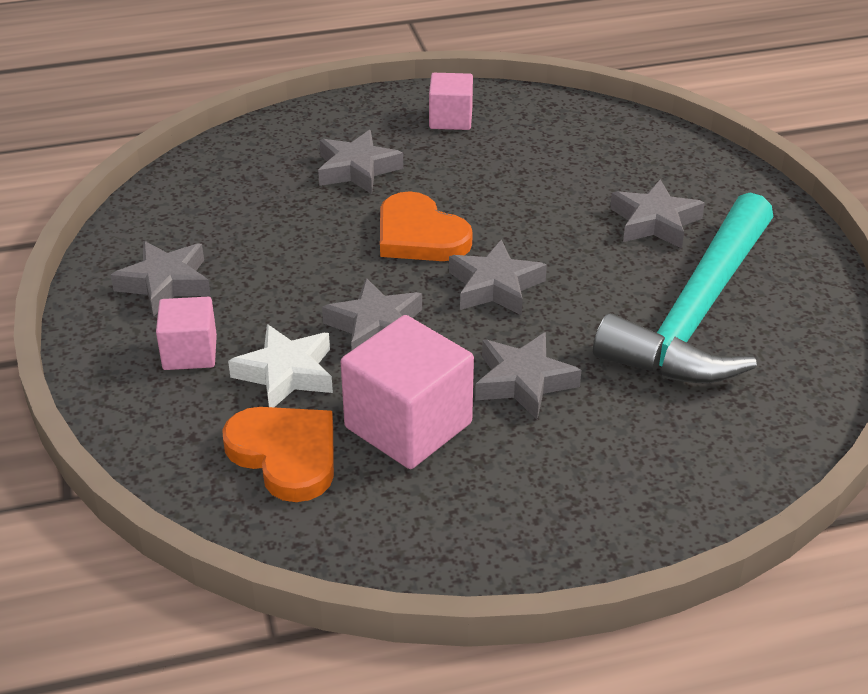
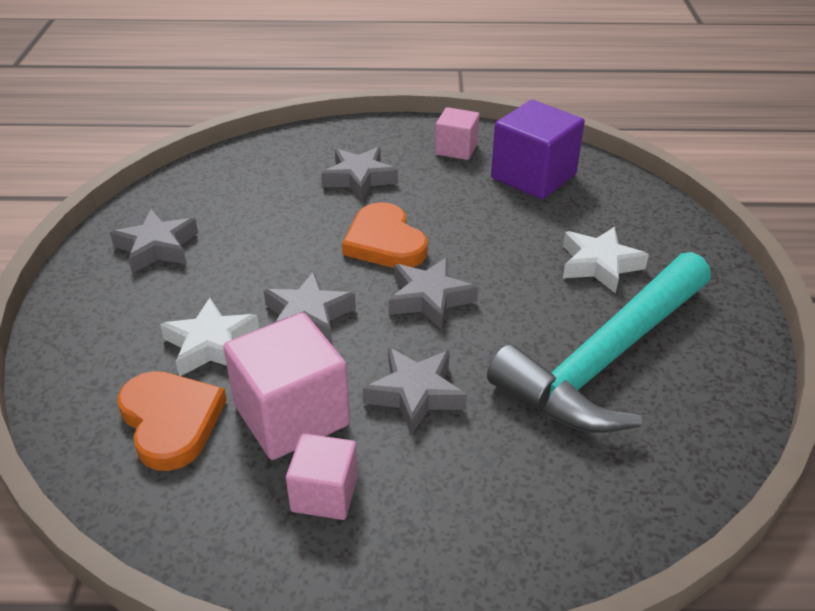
camera: 15 degrees right, 0 degrees up
(190, 352) = (143, 310): pink cube -> pink cube (324, 494)
(549, 137) = (533, 176): none -> purple cube
(655, 222) = (599, 264): grey star -> white star

